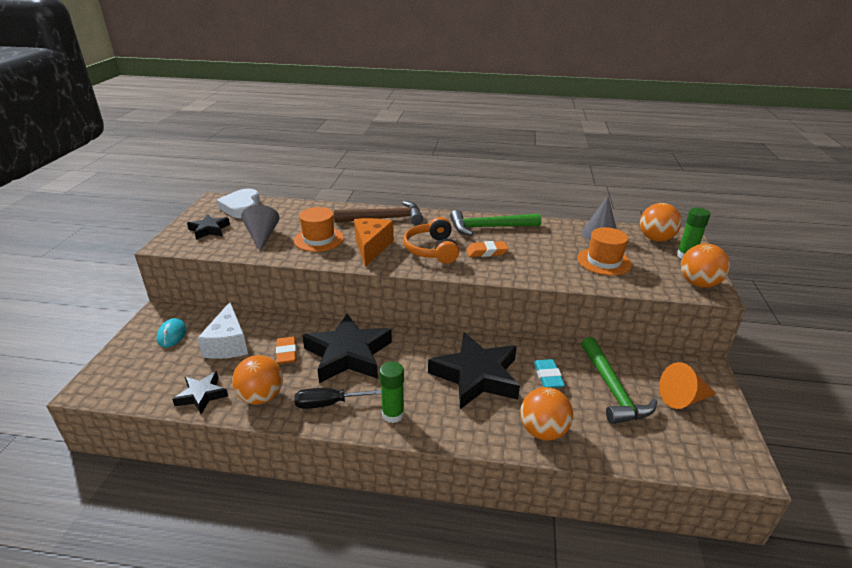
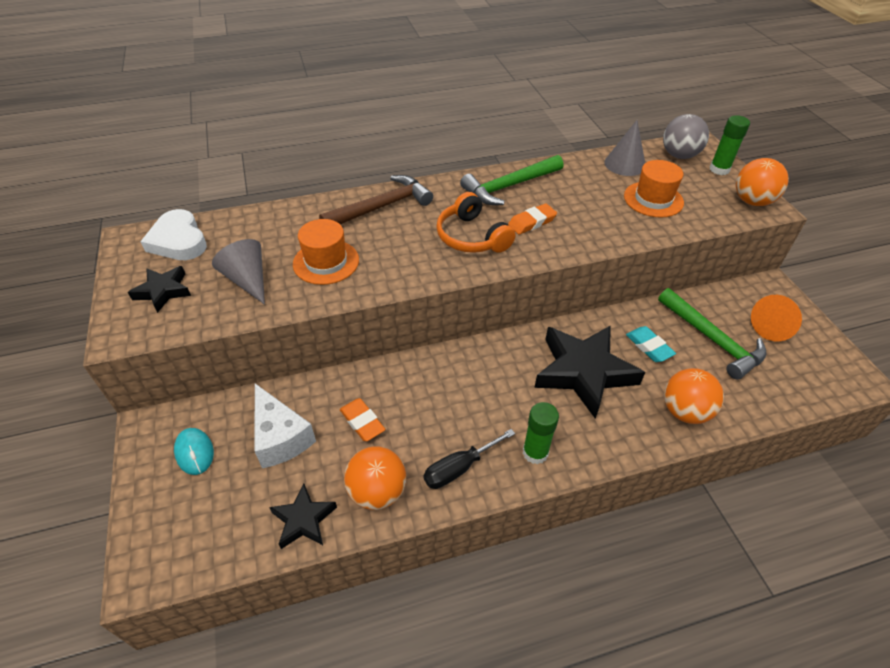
camera: 25 degrees left, 15 degrees up
(348, 354) = (434, 396): black star -> none
(371, 247) = (400, 255): orange cheese -> none
(655, 239) = (679, 155): orange ball -> grey ball

